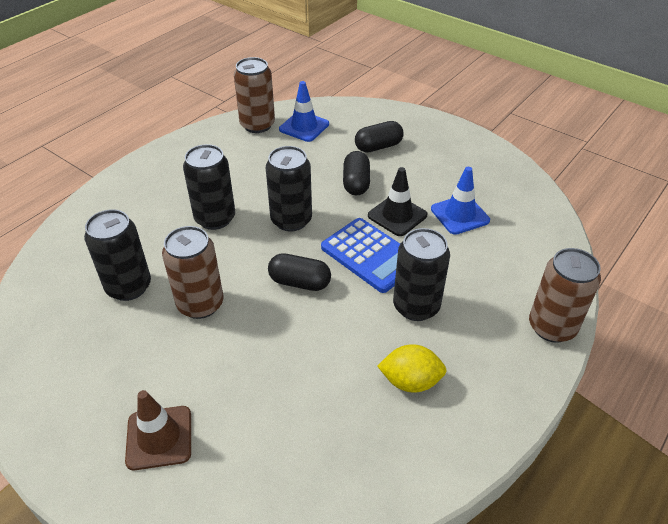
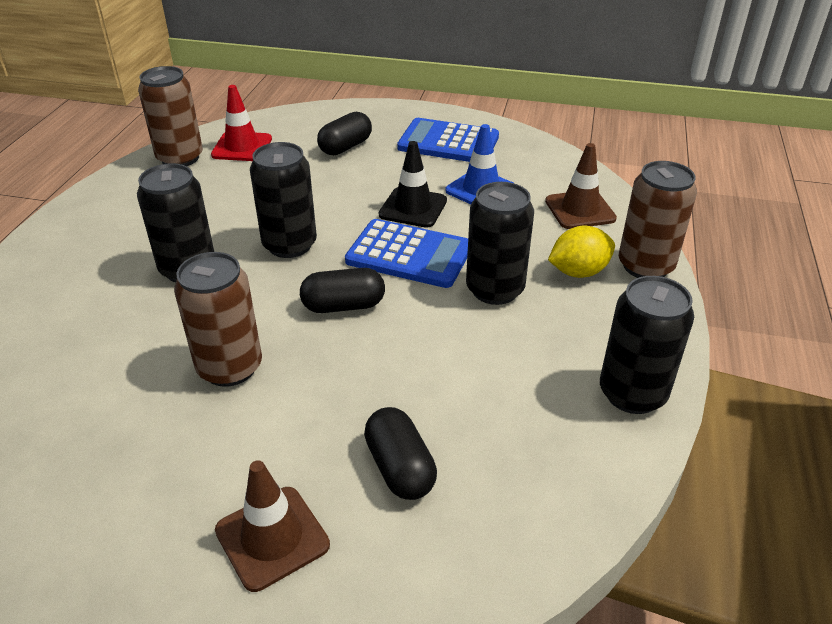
camera: 25 degrees left, 5 degrees down
(129, 287) = (114, 379): black can -> black can (632, 393)
(304, 127) = (242, 147): blue traffic cone -> red traffic cone
(356, 183) = (343, 188): black capsule -> black capsule (400, 468)
(410, 381) = (539, 365): yellow lemon -> yellow lemon (578, 272)
(460, 164) = (448, 142): none -> blue calculator
(529, 258) = (580, 210): none -> brown traffic cone

